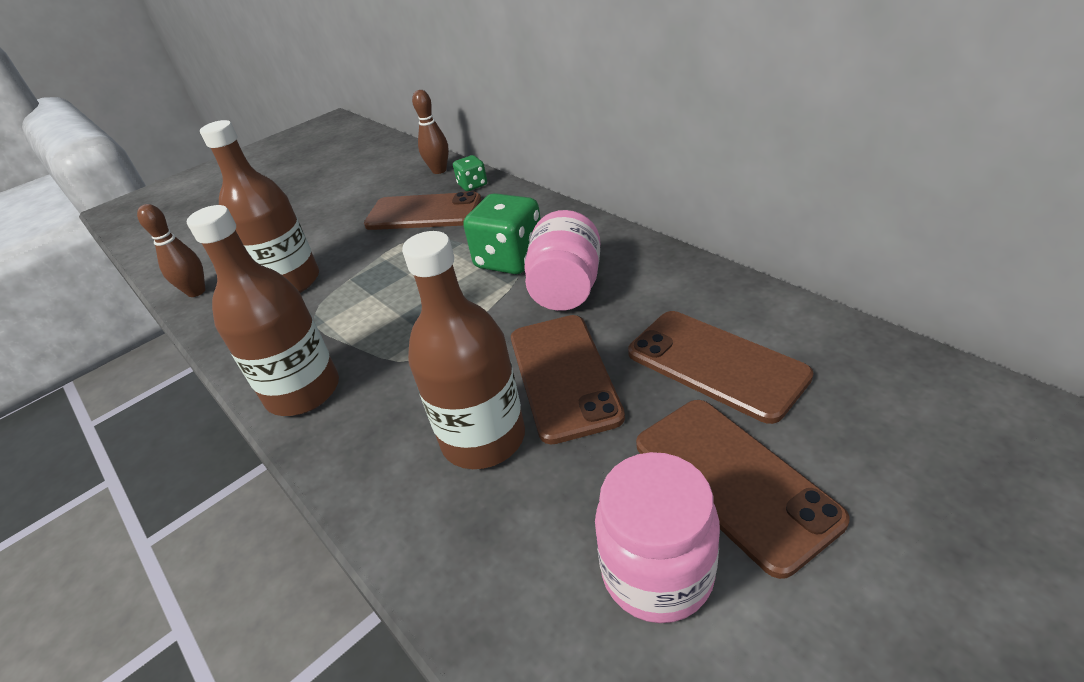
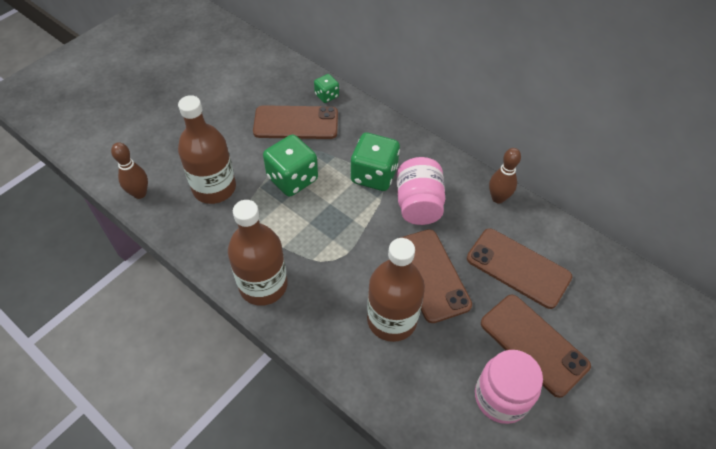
camera: 15 degrees left, 15 degrees up
(396, 268) = (292, 179): none -> green dice
(439, 170) = (294, 76): brown bowling pin -> brown bowling pin (498, 198)

